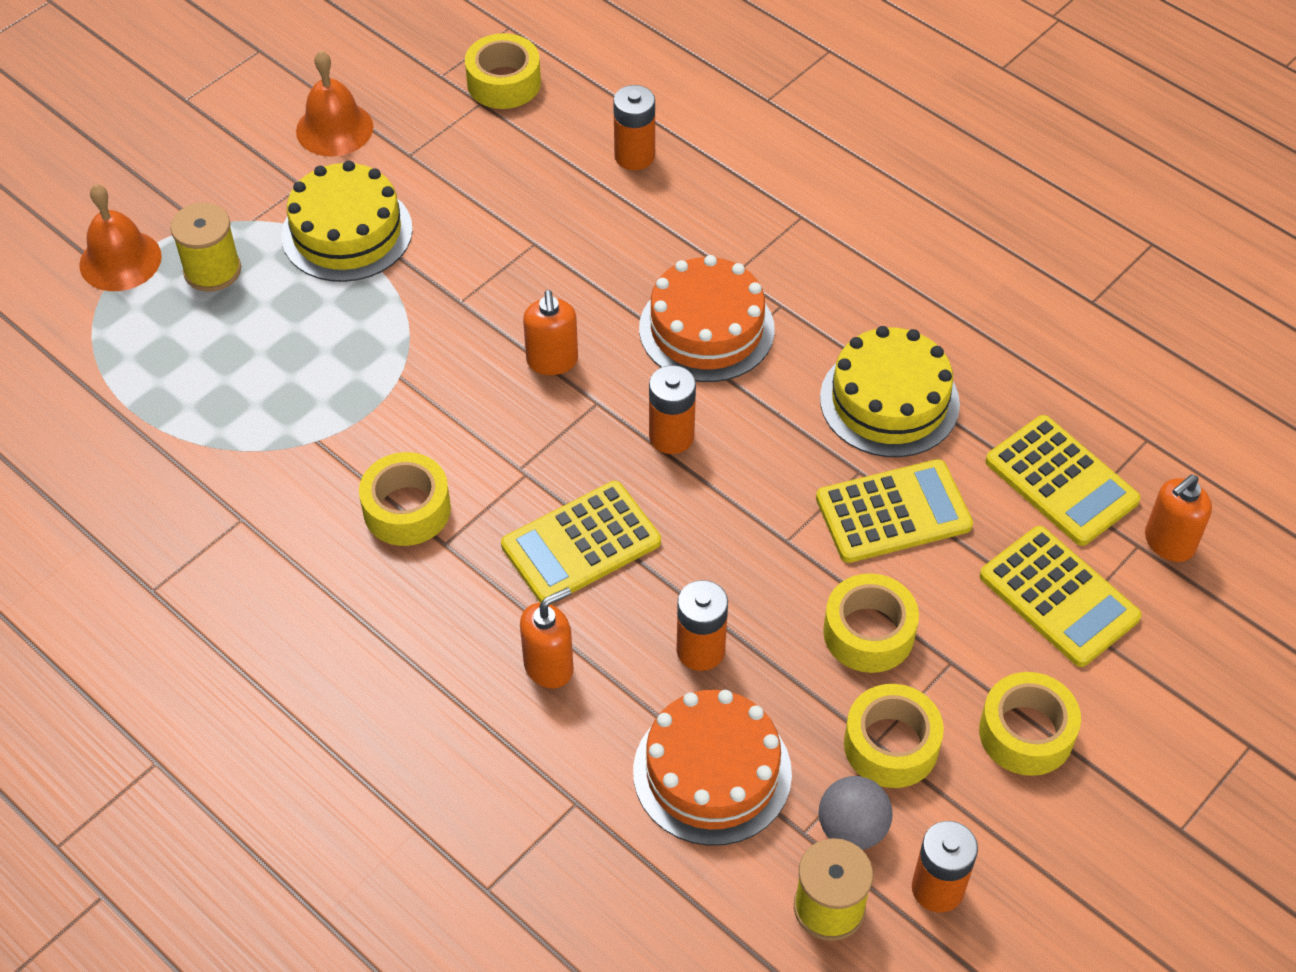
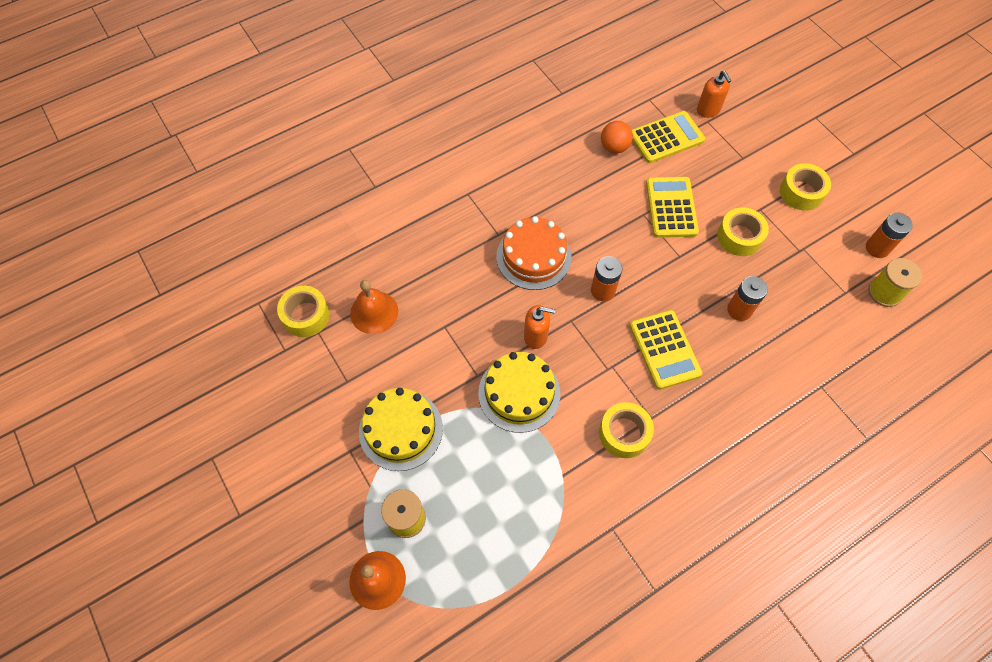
camera: 75 degrees left, 10 degrees up
(334, 128) = (306, 422): orange bell -> orange bell (374, 312)
(549, 666) = (739, 382): orange soap dispenser -> none
(634, 156) = (394, 261): orange battery -> none
(712, 772) = (810, 322): orange cake -> none
(852, 829) = (845, 272): grey ball -> none
(889, 401) = (602, 190): yellow cake -> yellow cake (519, 393)
(891, 745) = (802, 245): yellow tape -> none
(998, 402) = (614, 147): none -> orange ball
(1059, 597) = (731, 158): yellow calculator -> none

